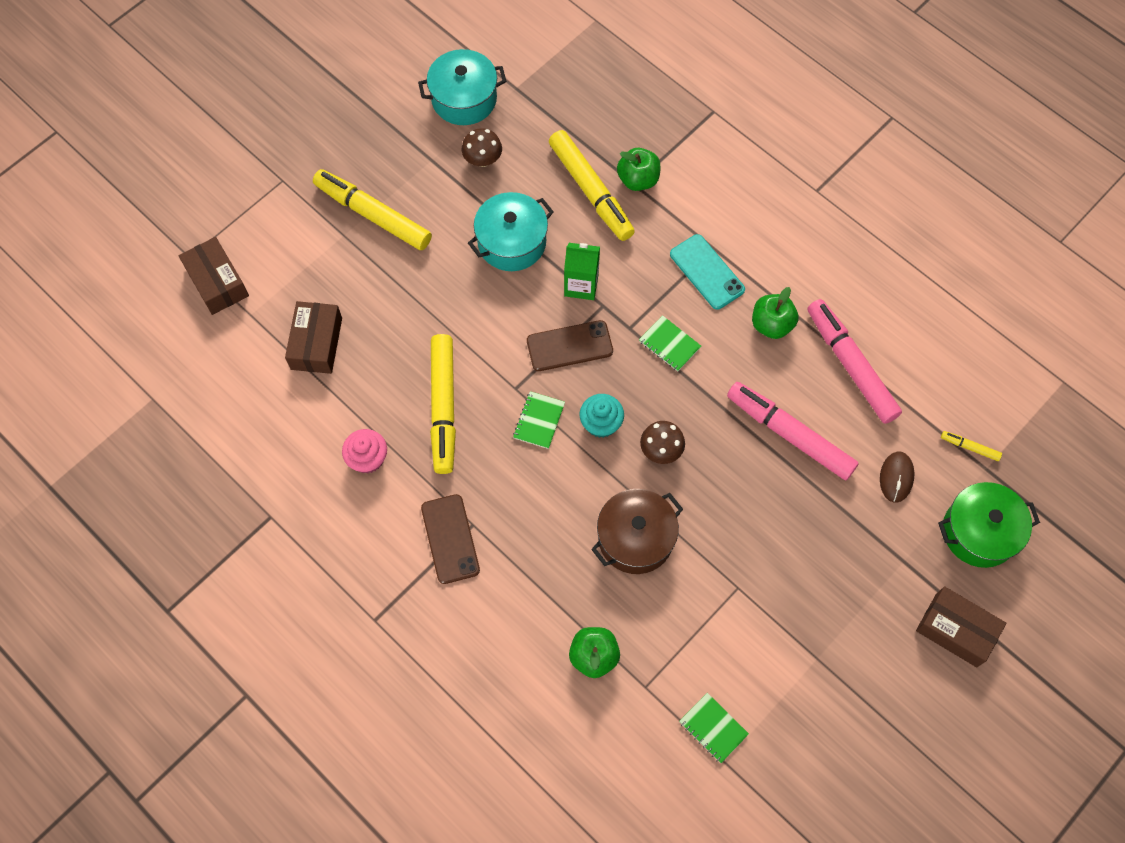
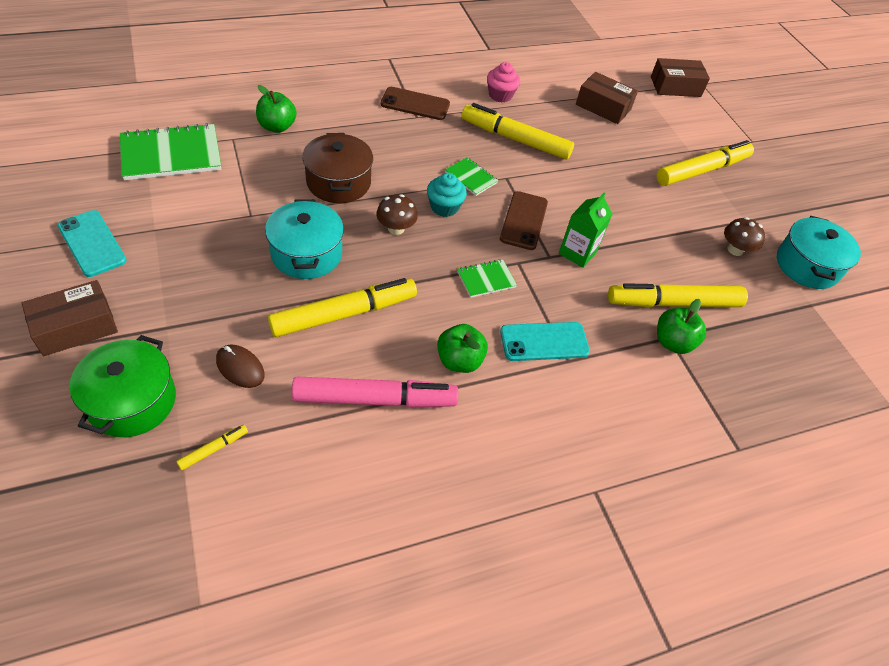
camera: 110 degrees right, 15 degrees down
(512, 242) = (641, 231): turquoise pot -> turquoise pot (306, 254)
(713, 728) = (171, 154): green notebook -> green notebook, size x1.98
(789, 434) = (344, 314): pink marker -> yellow marker
(872, 698) = (92, 243): none -> turquoise phone

